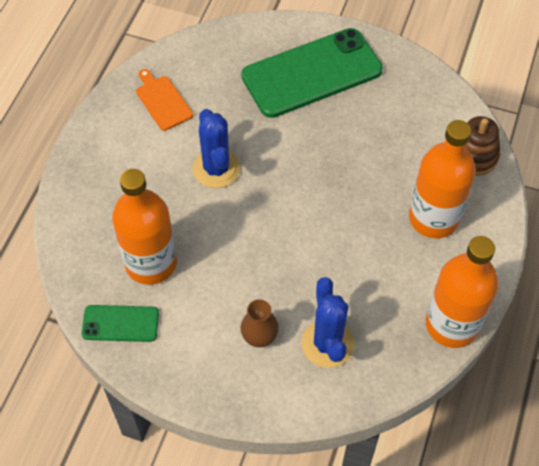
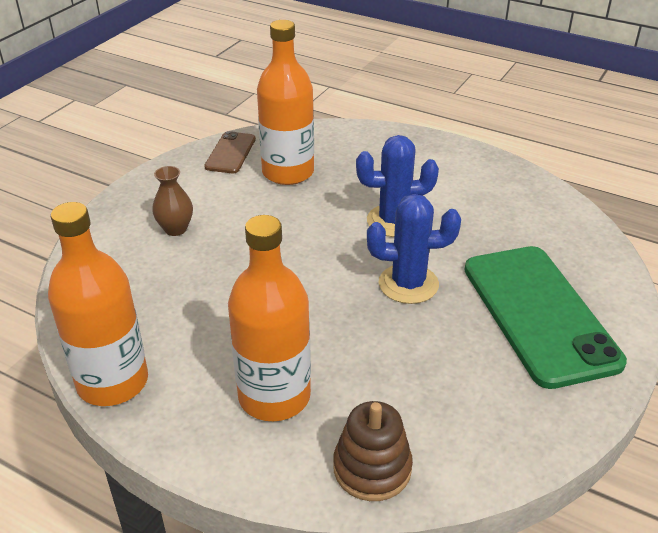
camera: 100 degrees right, 20 degrees down
(120, 323) = (230, 153): green phone -> brown phone
(162, 101) = (493, 193): orange cutting board -> none
(327, 344) = (144, 274): blue cactus -> blue cactus (408, 284)

